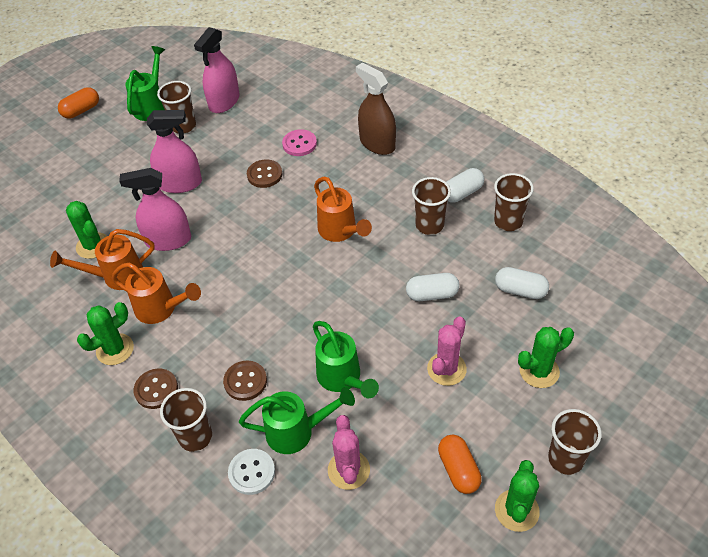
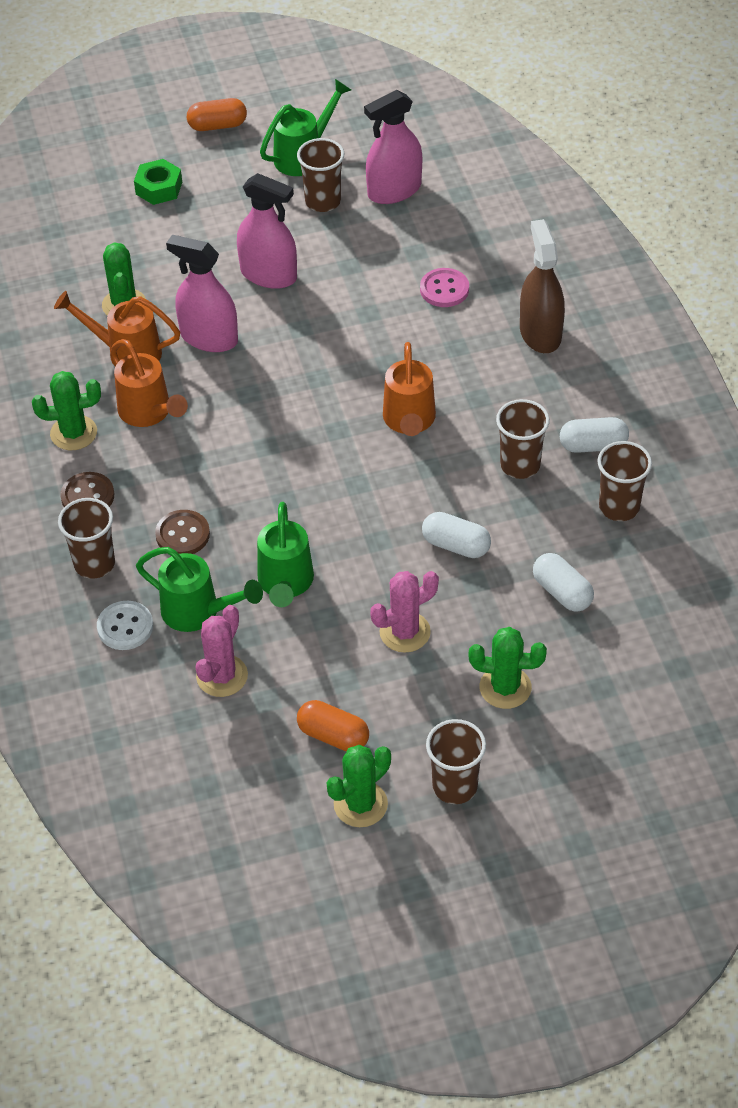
camera: 30 degrees right, 0 degrees up
(67, 163) = (159, 188): none -> green nut
(264, 175) = (373, 309): brown button -> none
(458, 470) = (333, 736): orange capsule -> orange capsule turned 75 degrees counterclockwise

